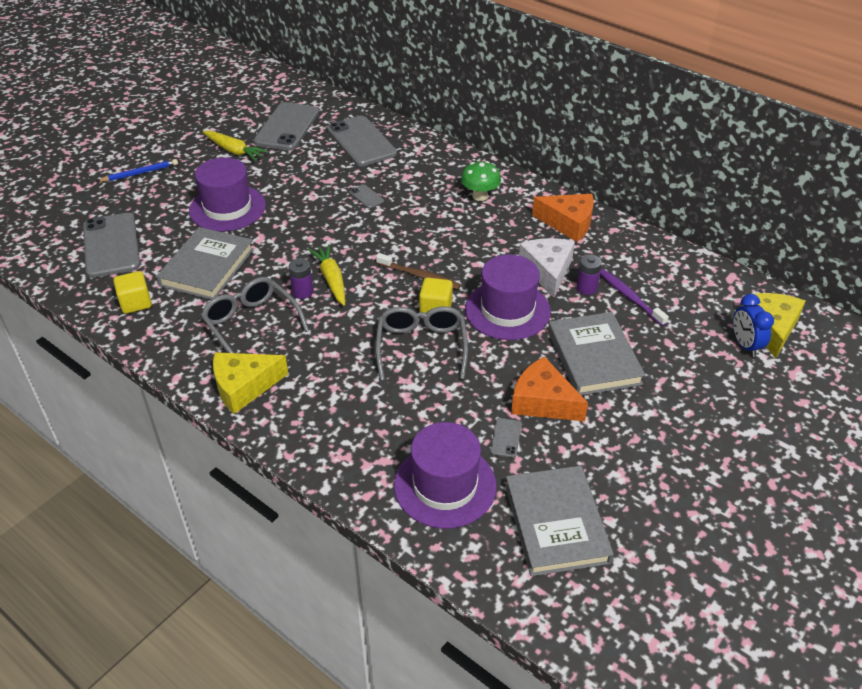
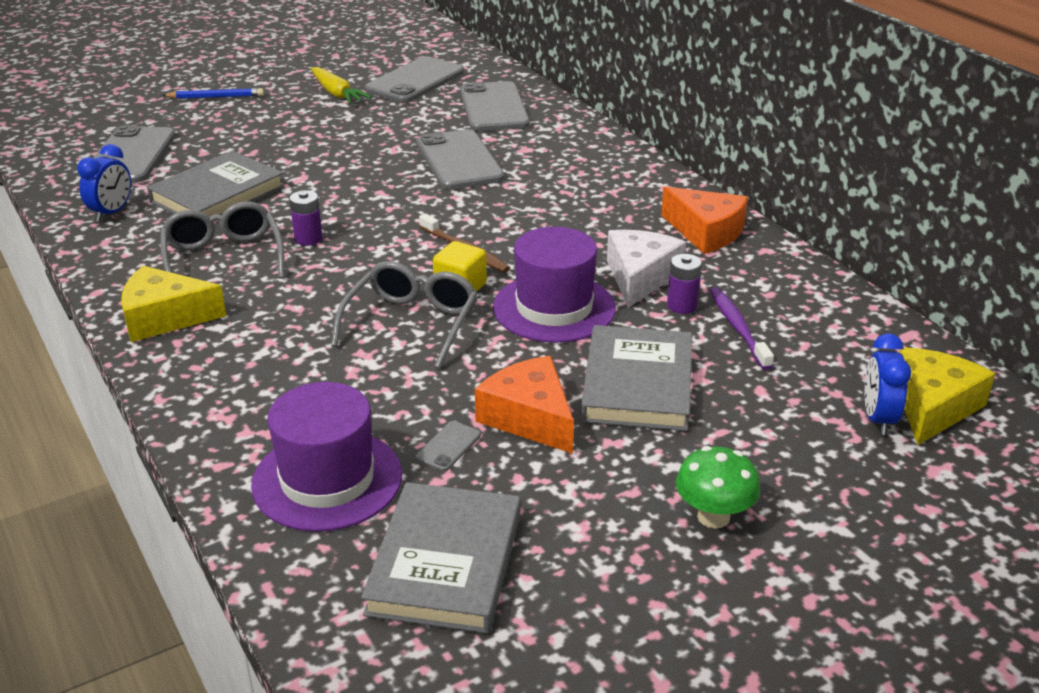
camera: 20 degrees right, 10 degrees down
(136, 303) = (112, 213): yellow cube -> blue clock
(227, 208) = (286, 144): purple hat -> none
(331, 279) = (353, 233): yellow carrot -> none
(366, 196) = (459, 160): grey phone -> grey phone, size x2.39
(480, 196) = (605, 184): green mushroom -> green mushroom (713, 517)

